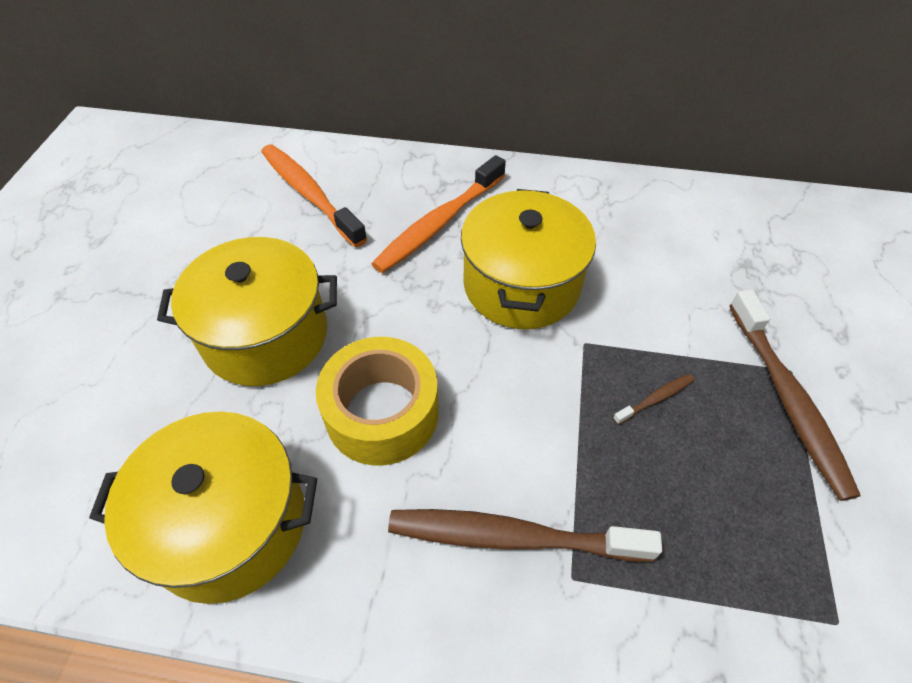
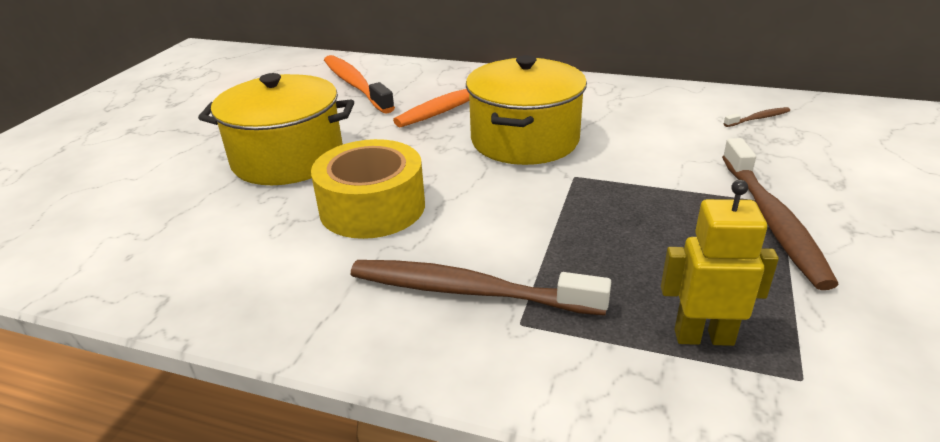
camera: 10 degrees right, 20 degrees down
(230, 524) = (212, 265): yellow pot -> none
(655, 399) = (635, 213): brown toothbrush -> brown toothbrush (758, 118)
(745, 577) = (703, 337): none -> yellow robot

